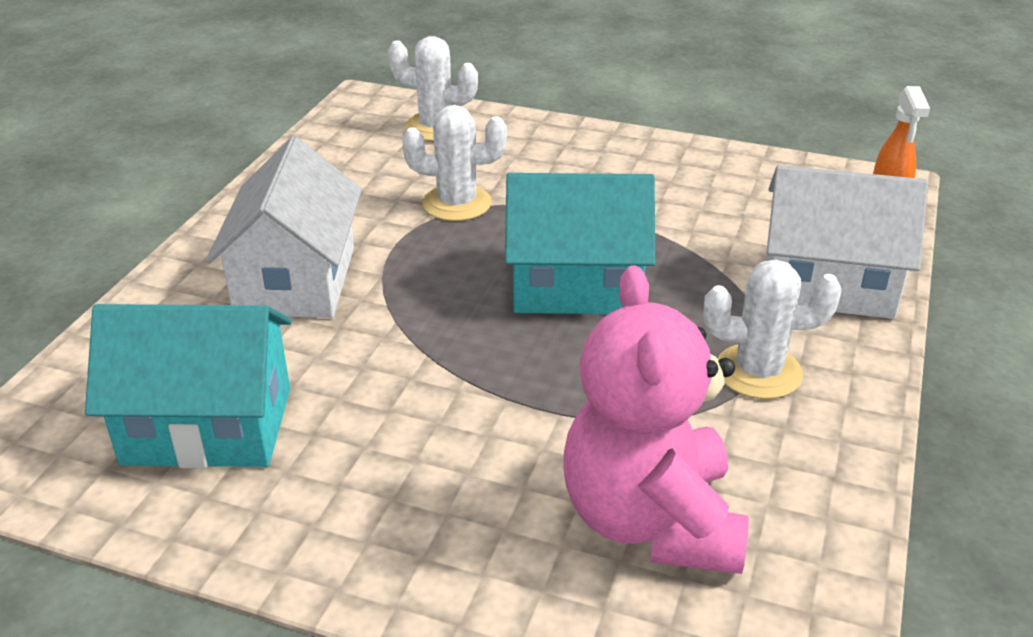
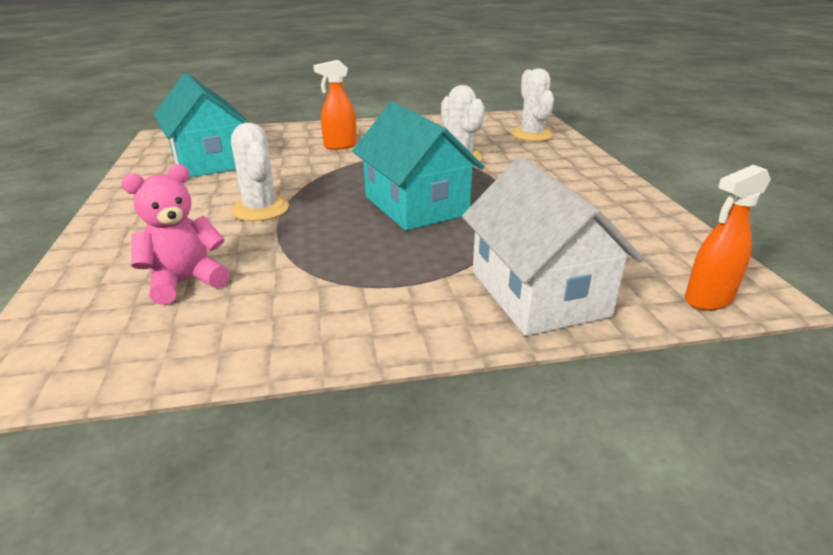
camera: 60 degrees right, 5 degrees down
(296, 280) = (339, 146): white house -> orange spray bottle
(651, 520) = (185, 281): pink teddy bear -> pink teddy bear, size x0.59
(758, 372) = (380, 286): white cactus -> white cactus (260, 209)

